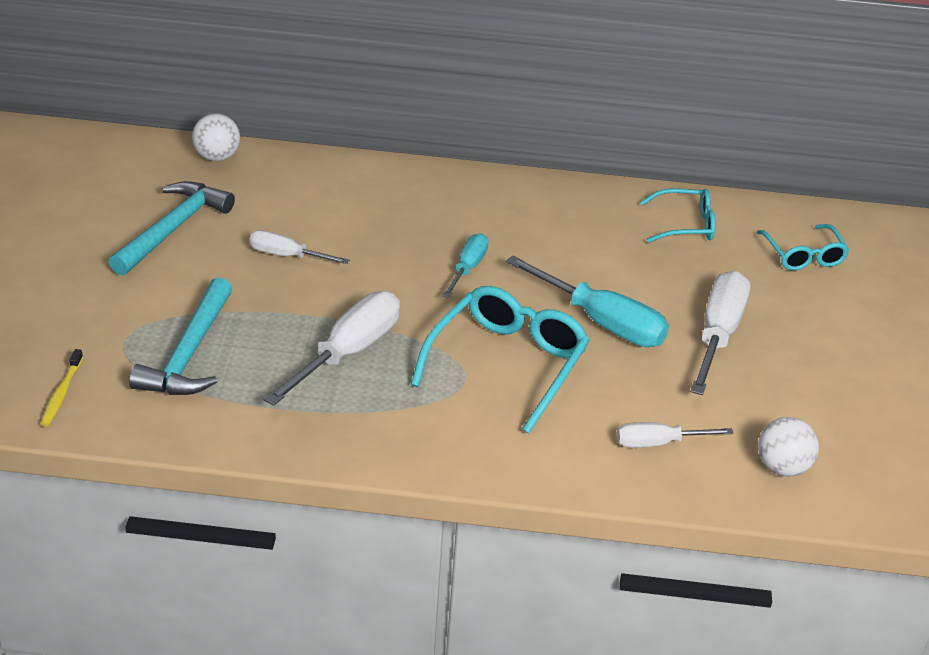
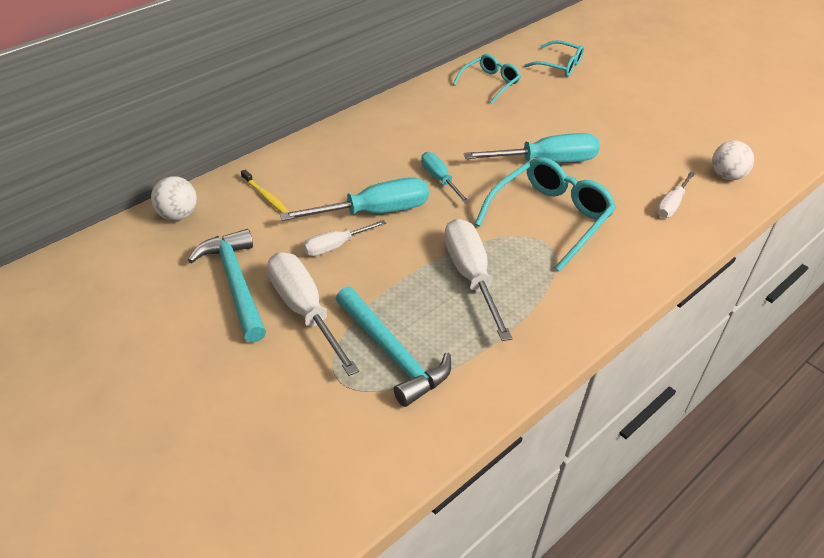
camera: 50 degrees left, 5 degrees up
(62, 393) = (367, 452): yellow toothbrush -> yellow toothbrush (265, 196)
(364, 254) = (374, 212): none -> turquoise screwdriver
(506, 364) = (549, 218): turquoise glasses -> turquoise glasses turned 60 degrees clockwise
(718, 334) = (597, 130): white screwdriver -> white screwdriver (303, 310)

